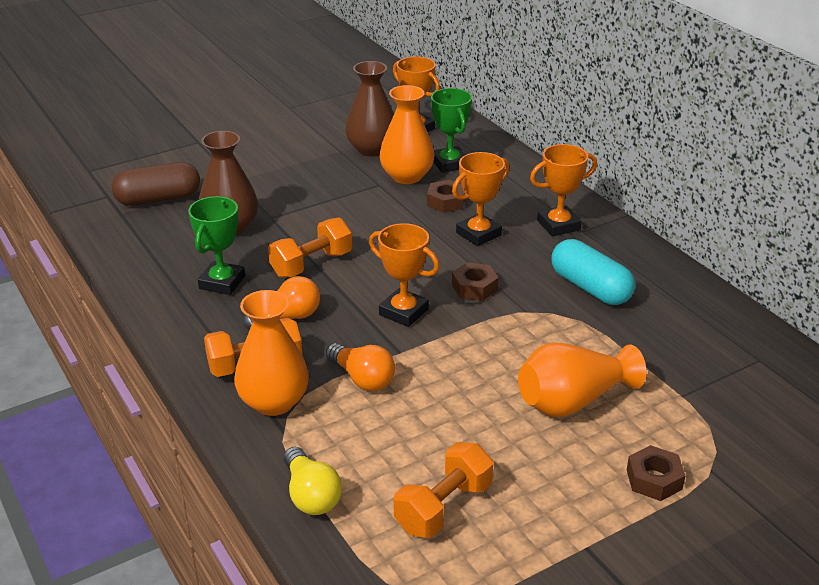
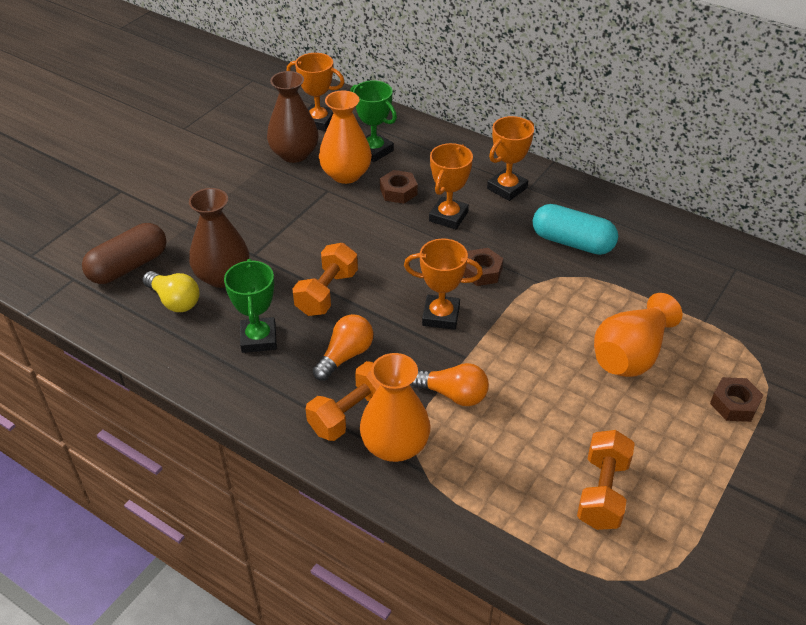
camera: 25 degrees left, 10 degrees up
(311, 495) = (491, 524): yellow light bulb -> yellow light bulb (174, 300)

